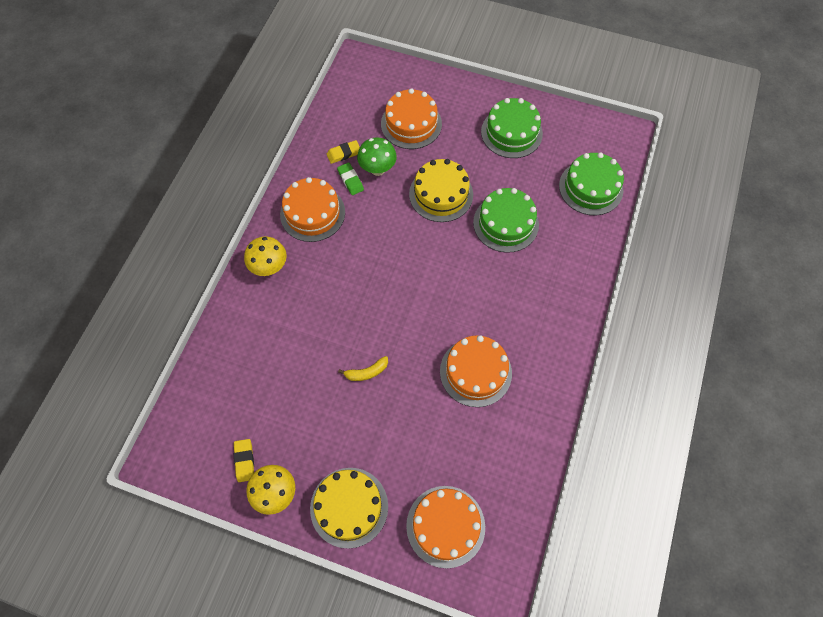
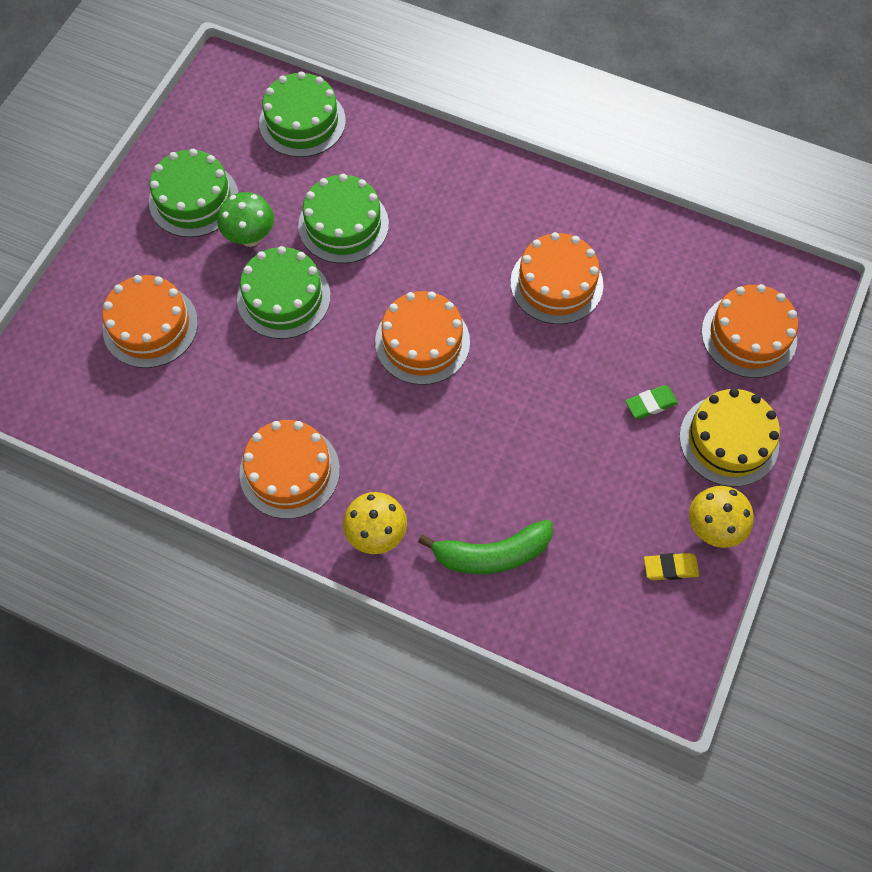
camera: 85 degrees left, 0 degrees up
(256, 339) = (491, 554): none -> green banana
(343, 153) = (187, 423): yellow eraser -> none
(350, 180) = (239, 415): green eraser -> green eraser (650, 404)
(366, 372) = (550, 410): yellow banana -> none
(377, 169) = (225, 377): green mushroom -> green mushroom (250, 237)
(415, 282) = (422, 342): none -> orange cake
(441, 194) = (283, 297): yellow cake -> green cake

